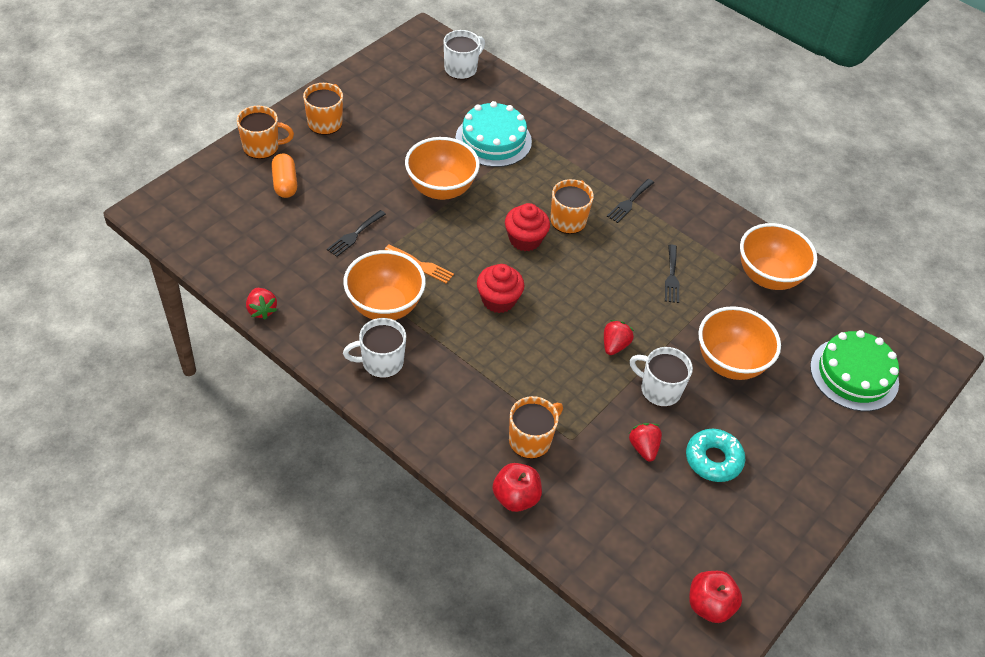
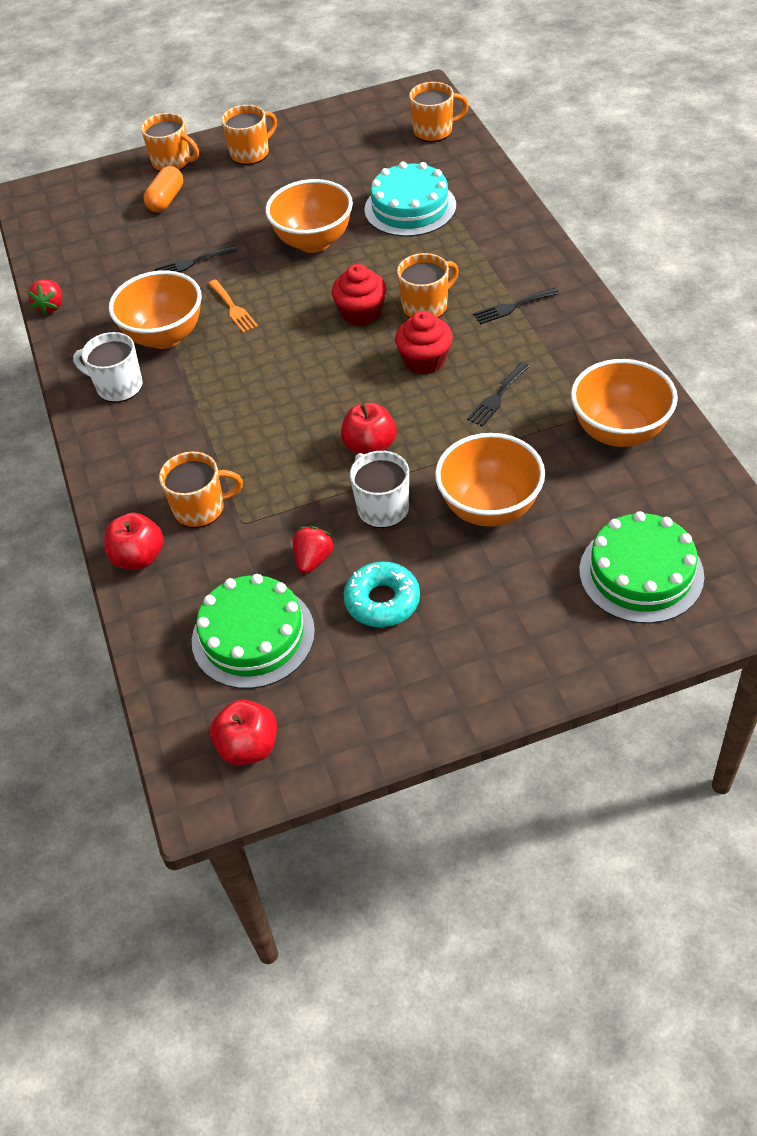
camera: 40 degrees right, 0 degrees up
(461, 69) = (434, 131): white mug -> orange mug
(498, 300) = (283, 364): red cupcake -> red cupcake (425, 360)
(614, 345) = (370, 446): red strawberry -> red apple
(647, 523) = (253, 636): none -> green cake

